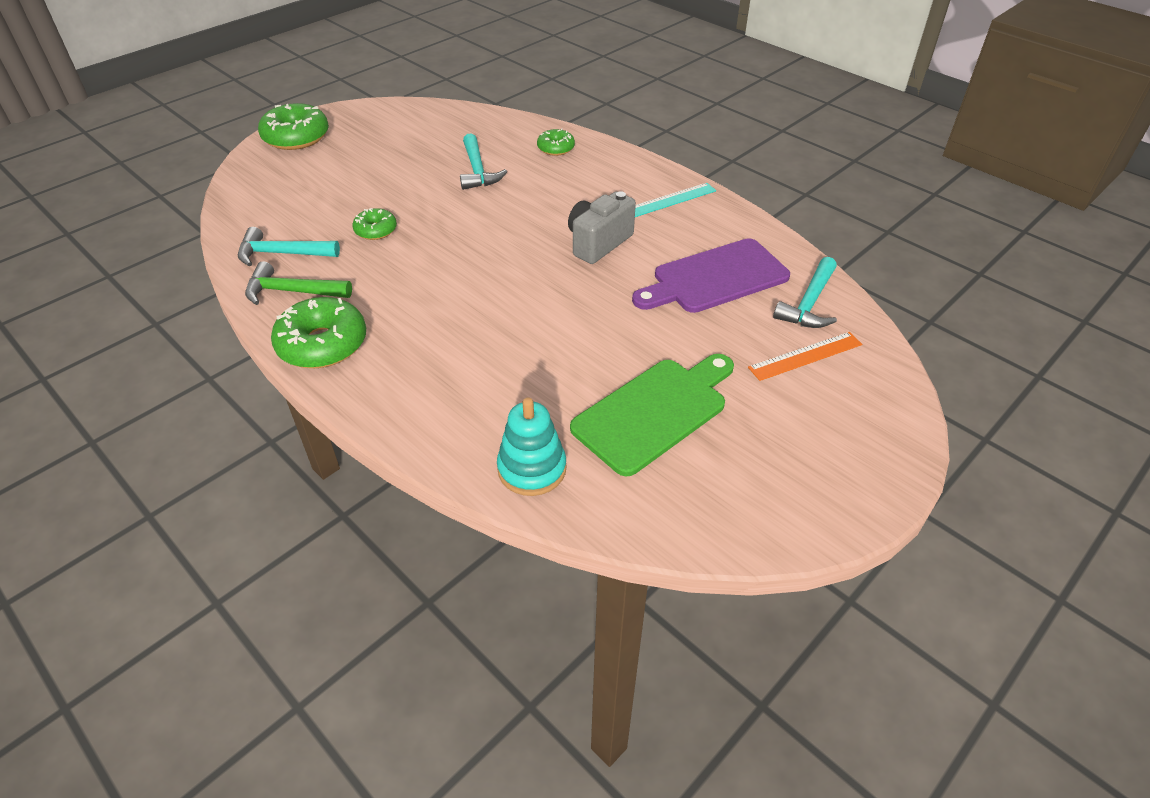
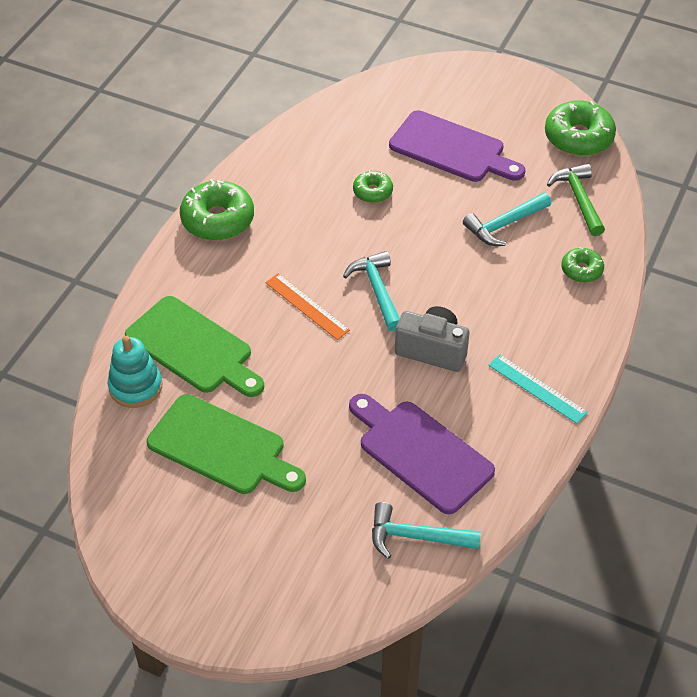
camera: 70 degrees right, 5 degrees up
(282, 254) = (313, 149): turquoise hammer -> turquoise hammer (377, 290)
(292, 292) = (269, 176): green hammer -> green hammer (578, 199)
(296, 137) = (485, 81): green donut -> green donut (578, 137)
(362, 174) = (452, 149): none -> purple cutting board
(501, 405) = (193, 348): none -> green cutting board
(805, 356) = (335, 544): orange ruler -> orange ruler (307, 306)

